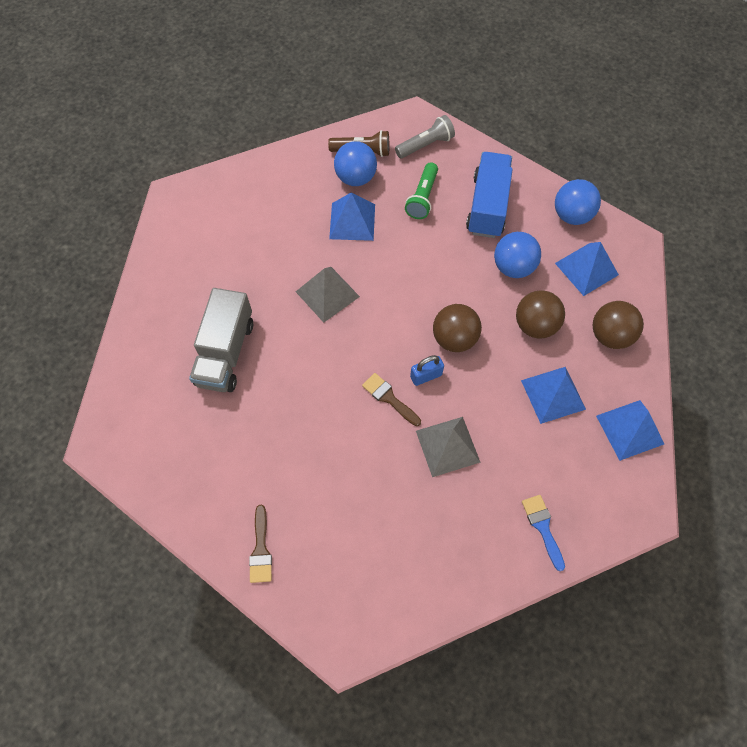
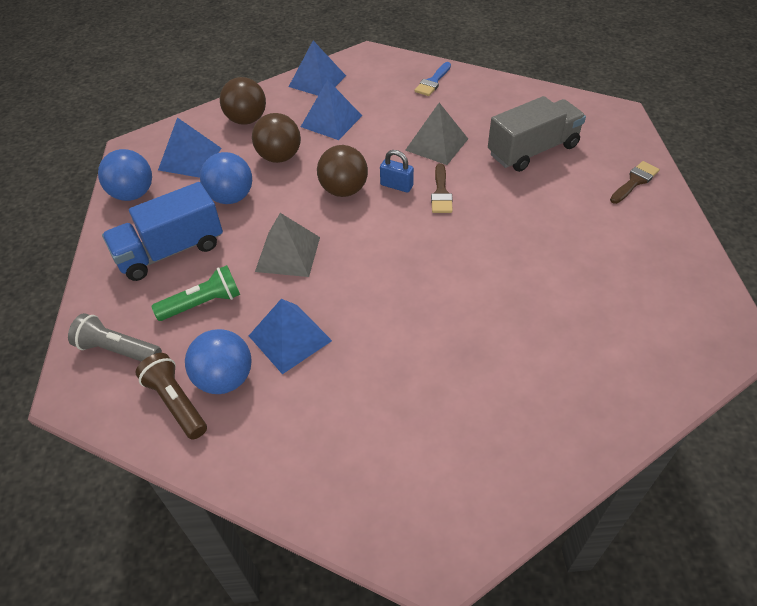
camera: 130 degrees left, 15 degrees down
(226, 353) = (543, 320): grey truck -> grey truck (533, 150)
(327, 294) = (396, 295): grey pyramid -> grey pyramid (288, 254)

